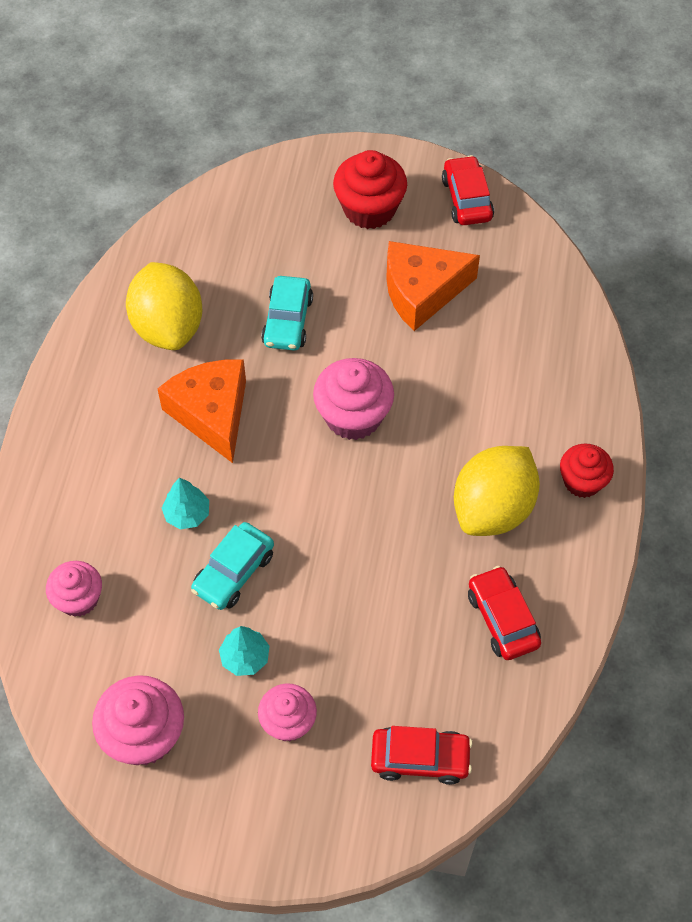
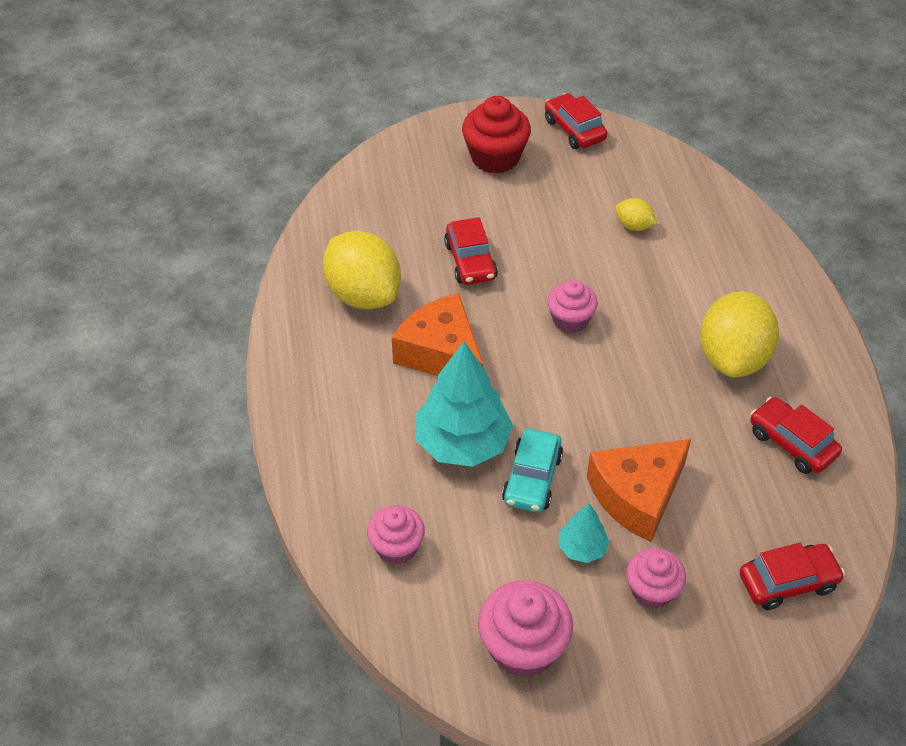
camera: 20 degrees left, 10 degrees down
(187, 514) = (462, 443): turquoise tree -> turquoise tree, size x2.03
(287, 321) = (470, 261): turquoise car -> red car
(353, 416) = (570, 320): pink cupcake -> pink cupcake, size x0.65
(422, 292) = (576, 208): orange cheese -> orange cheese (637, 496)
(470, 330) = (634, 226): none -> yellow lemon
(582, 481) = (794, 315): red cupcake -> none

